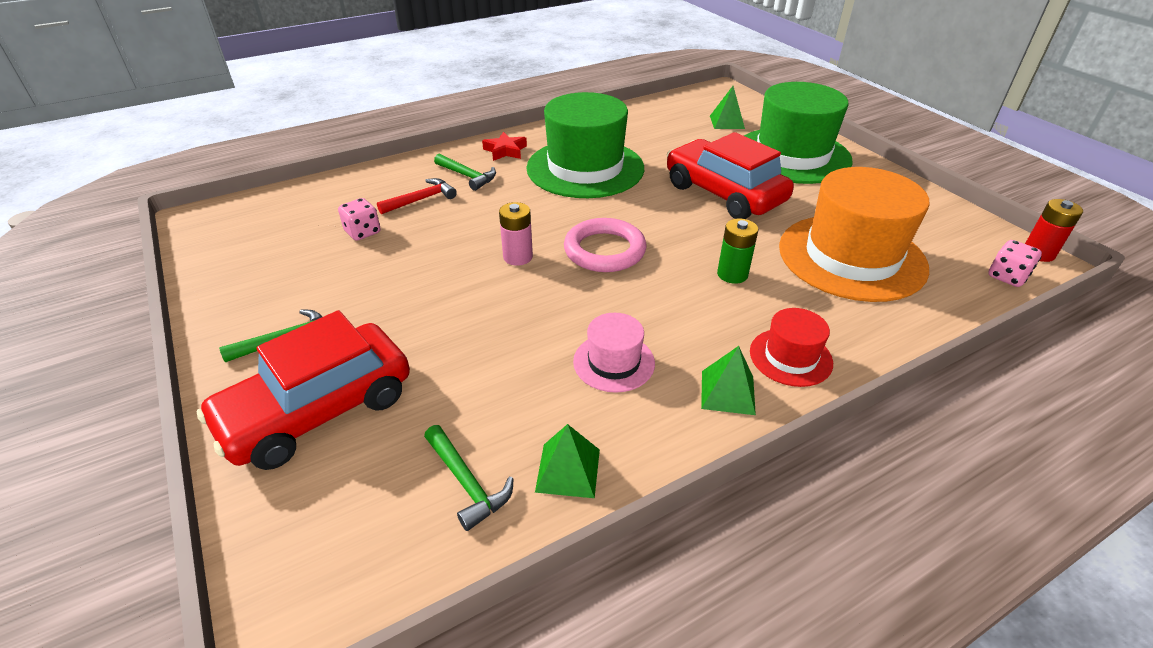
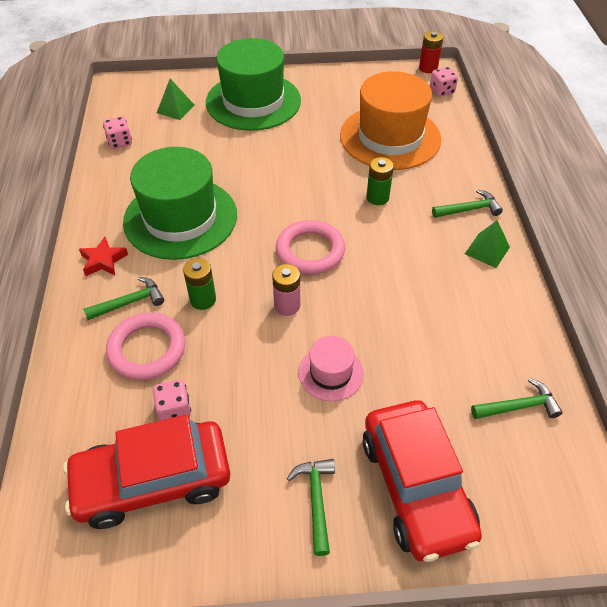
camera: 65 degrees left, 10 degrees up
(421, 200) = (147, 349): red hammer -> pink ring
(494, 209) = (203, 300): none -> green battery
(568, 470) = (524, 350): green pyramid -> none
(614, 362) = (438, 293): pink hat -> pink hat (330, 373)
(651, 113) = (120, 142): none -> pink dice
(724, 193) = (278, 158): red car -> red car (153, 481)
(790, 357) = (469, 209): red hat -> green hammer

